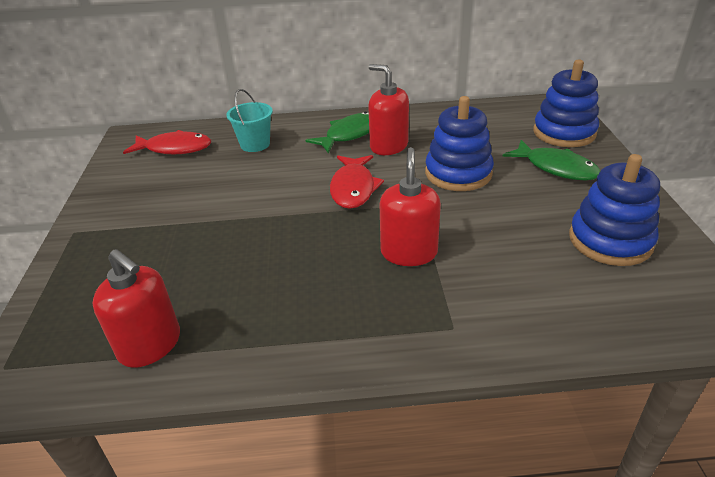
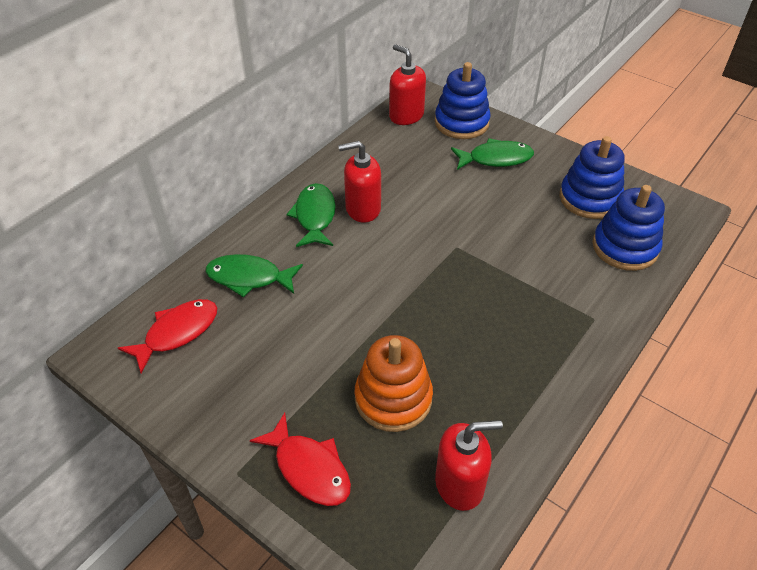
camera: 50 degrees left, 10 degrees up
(210, 261) = (393, 398): none -> orange stacking toy
(255, 144) = (249, 278): turquoise bucket -> green fish
(353, 188) = (395, 264): red fish -> red fish (309, 468)
(409, 252) = (504, 288): red soap dispenser -> red soap dispenser (406, 115)
(458, 173) = (445, 203): blue stacking toy -> blue stacking toy (625, 247)

